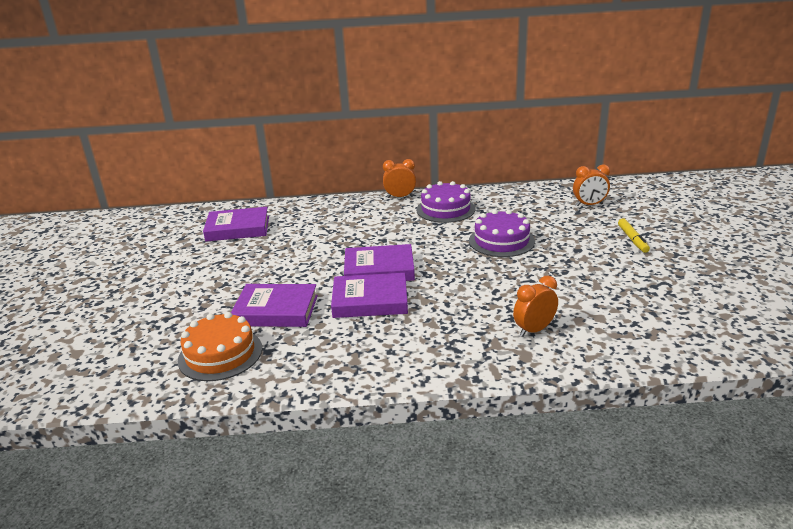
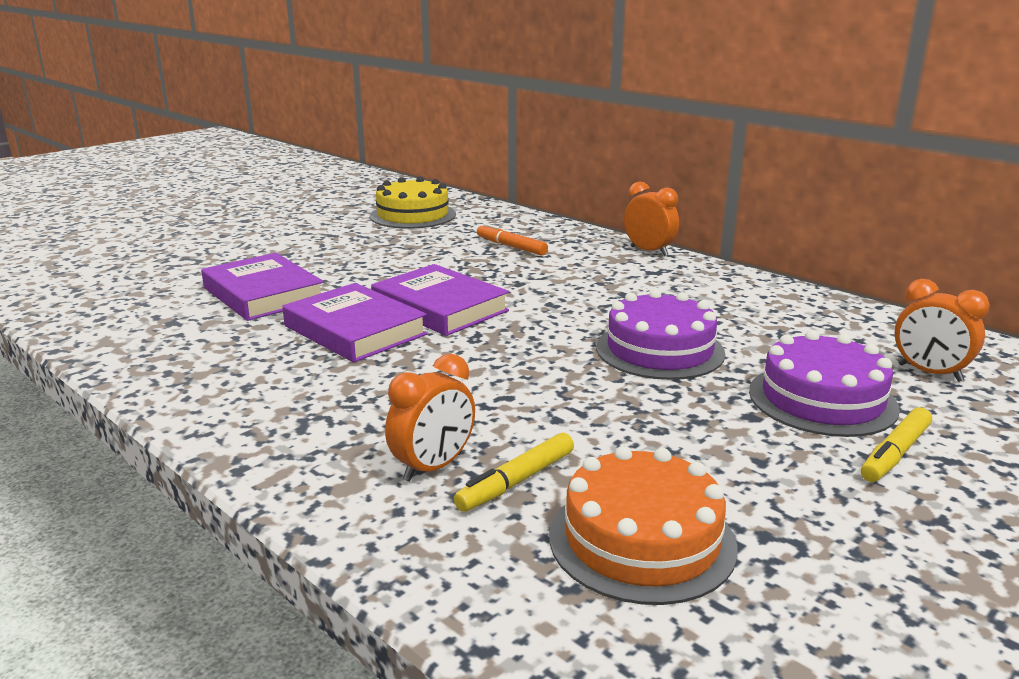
camera: 45 degrees right, 5 degrees down
(220, 354) = (141, 304): orange cake -> orange cake (642, 540)
(238, 228) = (413, 215): purple book -> yellow cake
(335, 223) = (511, 247): none -> orange marker
(445, 209) = (674, 285): purple cake -> purple cake (822, 399)
(534, 330) = (433, 467): orange clock -> orange clock turned 120 degrees clockwise
(567, 316) = (517, 481): none -> yellow marker

